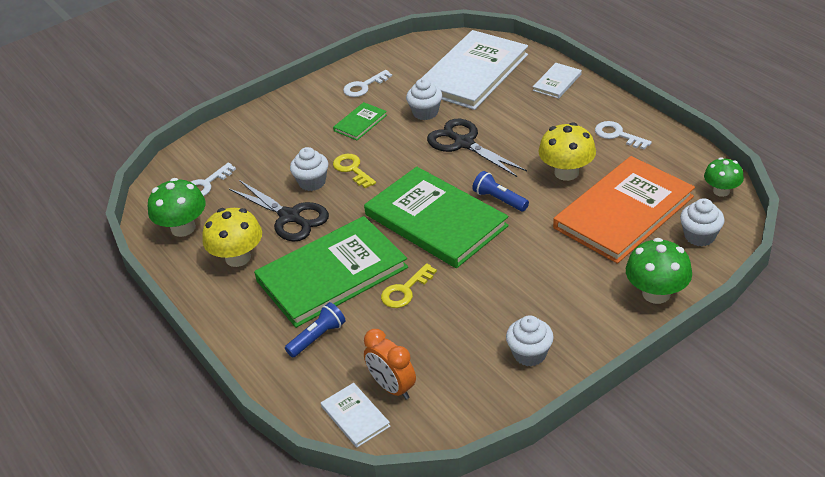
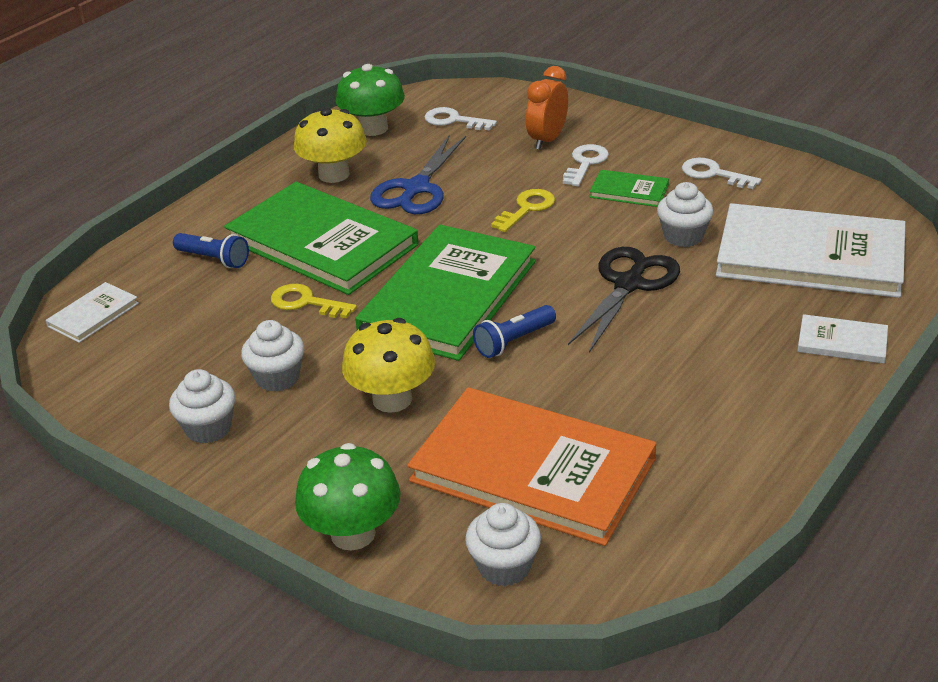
camera: 70 degrees right, 5 degrees down
(290, 217) = (416, 188): black scissors -> blue scissors
(312, 182) = (488, 187): white cupcake -> white cupcake (277, 378)
(392, 387) = (140, 330): orange clock -> orange clock (547, 140)
(499, 200) = (514, 341): blue flashlight -> blue flashlight turned 150 degrees counterclockwise
(566, 172) = (606, 394): yellow mushroom -> yellow mushroom (392, 399)
(617, 135) = (733, 432): white key -> white key (585, 163)
(721, 191) = (637, 580): green mushroom -> none

